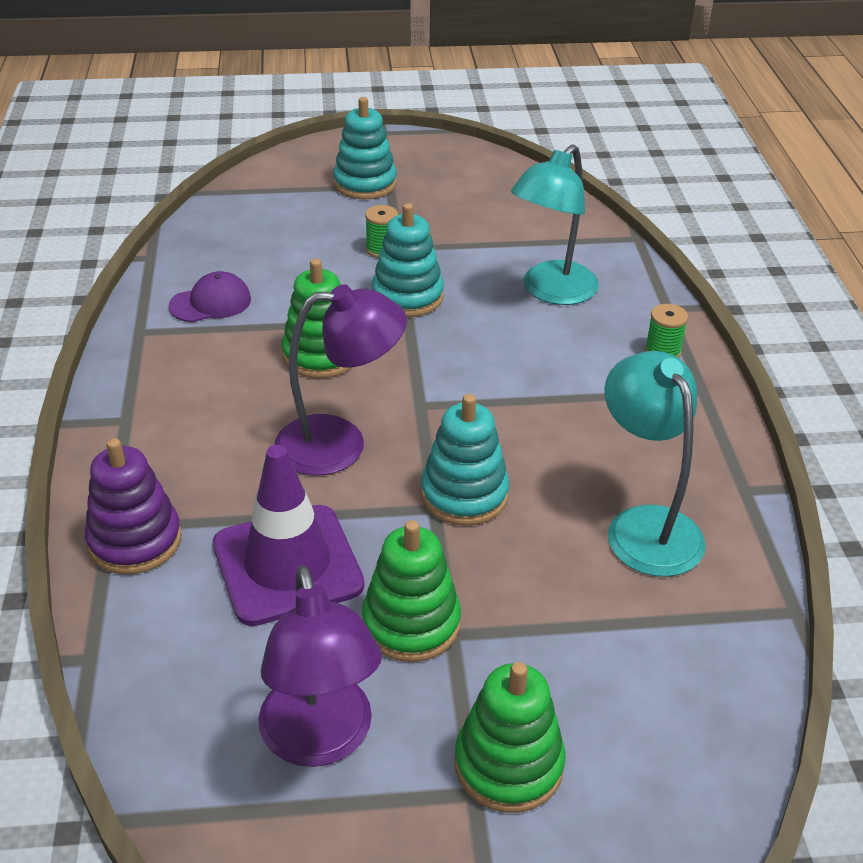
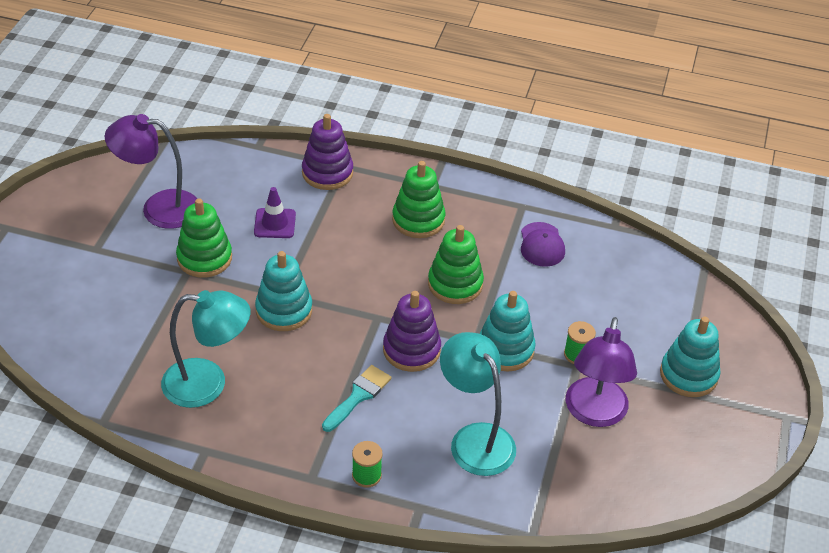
camera: 110 degrees right, 5 degrees up
(287, 565) = (275, 223): purple traffic cone -> purple traffic cone, size x0.54
(340, 444) = (360, 269): purple lamp -> purple lamp (594, 413)
(456, 364) = (411, 350): none -> purple stacking toy
(508, 764) = (100, 265): green stacking toy -> green stacking toy (418, 220)
(558, 387) = (358, 396): none -> turquoise brush

